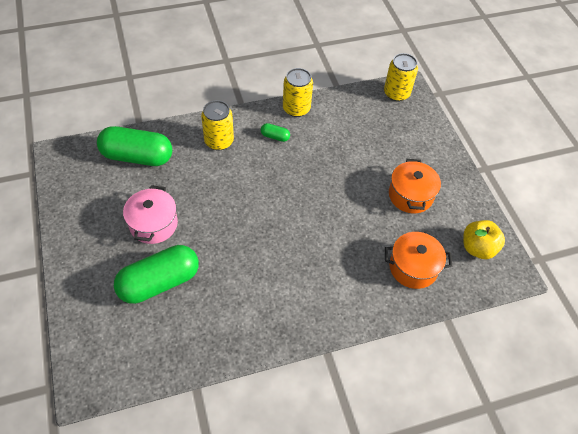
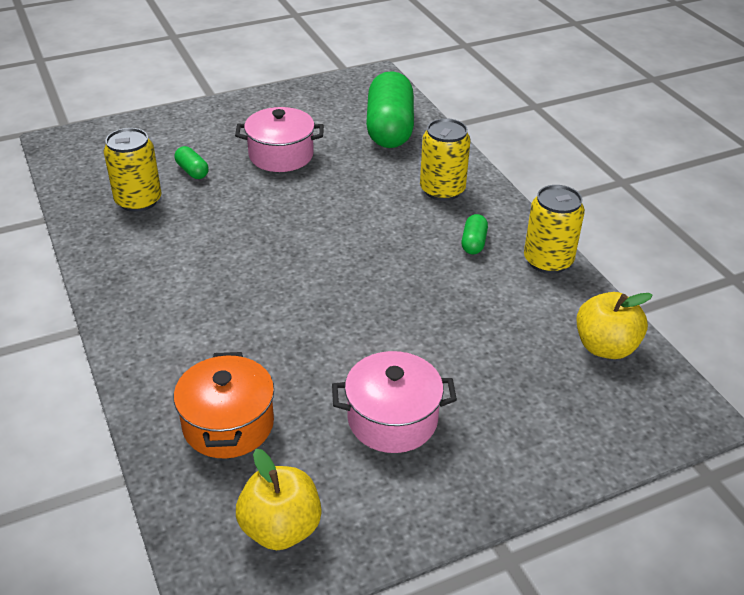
camera: 85 degrees right, 15 degrees down
(159, 282) = (192, 171): green capsule -> green capsule, size x0.43
(365, 104) = (605, 347): none -> yellow apple
(396, 93) = (660, 394): yellow can -> yellow can (138, 201)
(410, 195) = (392, 419): orange pot -> pink pot

